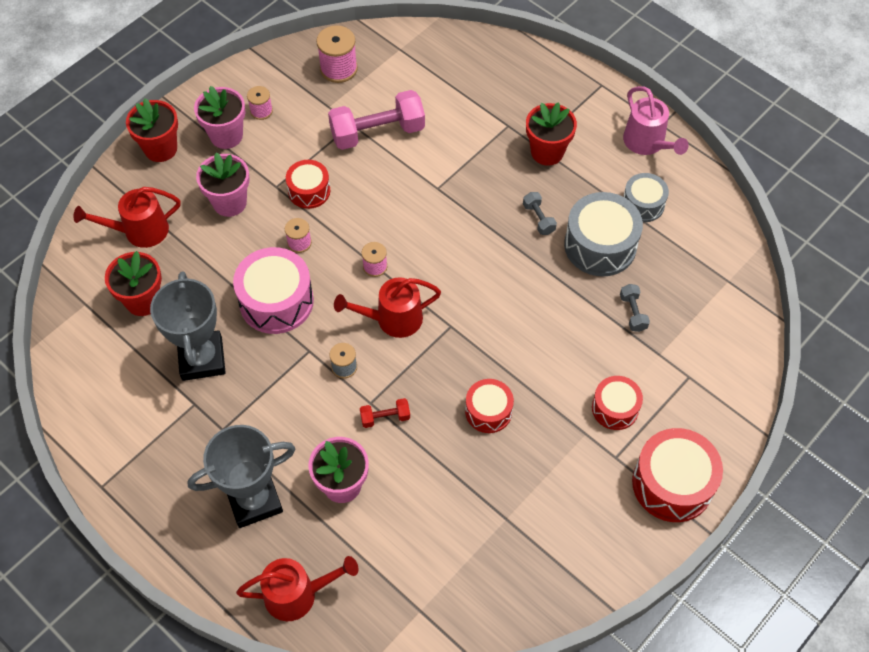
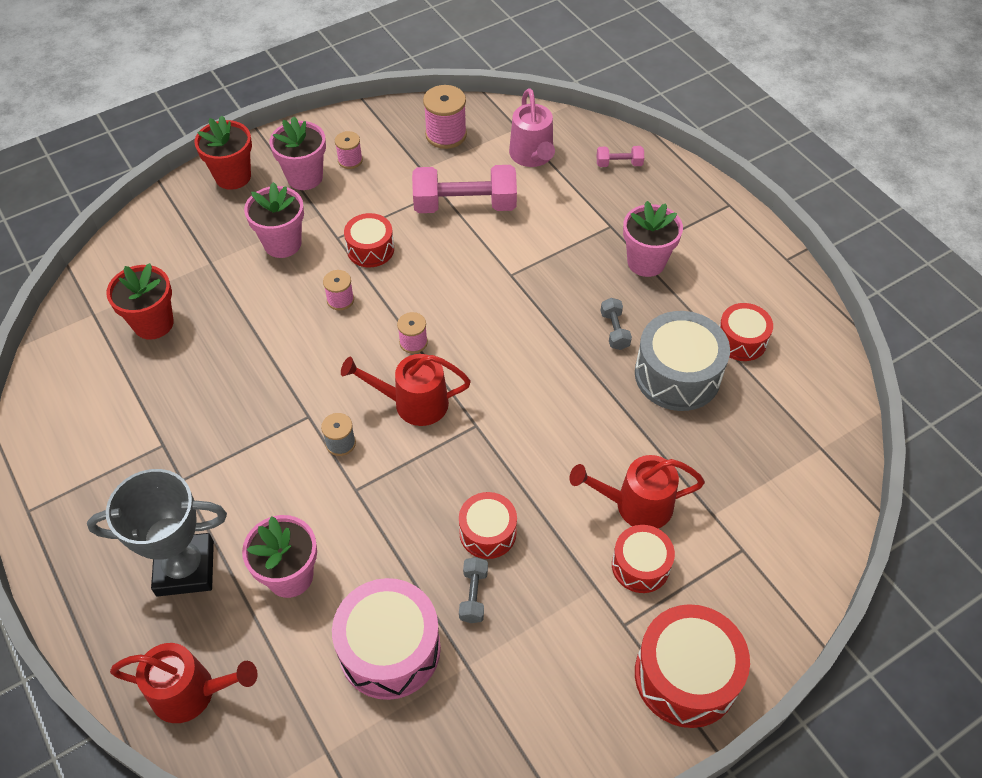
camera: 15 degrees right, 5 degrees down
(139, 231) = (178, 253): red watering can -> red watering can (635, 505)
(202, 359) = (190, 398): grey trophy -> none
(276, 301) = (293, 355): pink drum -> pink drum (389, 649)
(385, 417) = (366, 510): red dumbbell -> none
(498, 66) = (619, 164): none -> pink dumbbell
(547, 152) = (646, 262): red flower pot -> pink flower pot
(633, 313) = (694, 459): grey dumbbell -> grey dumbbell (473, 595)
(643, 204) = (741, 340): grey drum -> red drum
(647, 143) = (765, 276): pink watering can -> pink watering can (532, 156)

